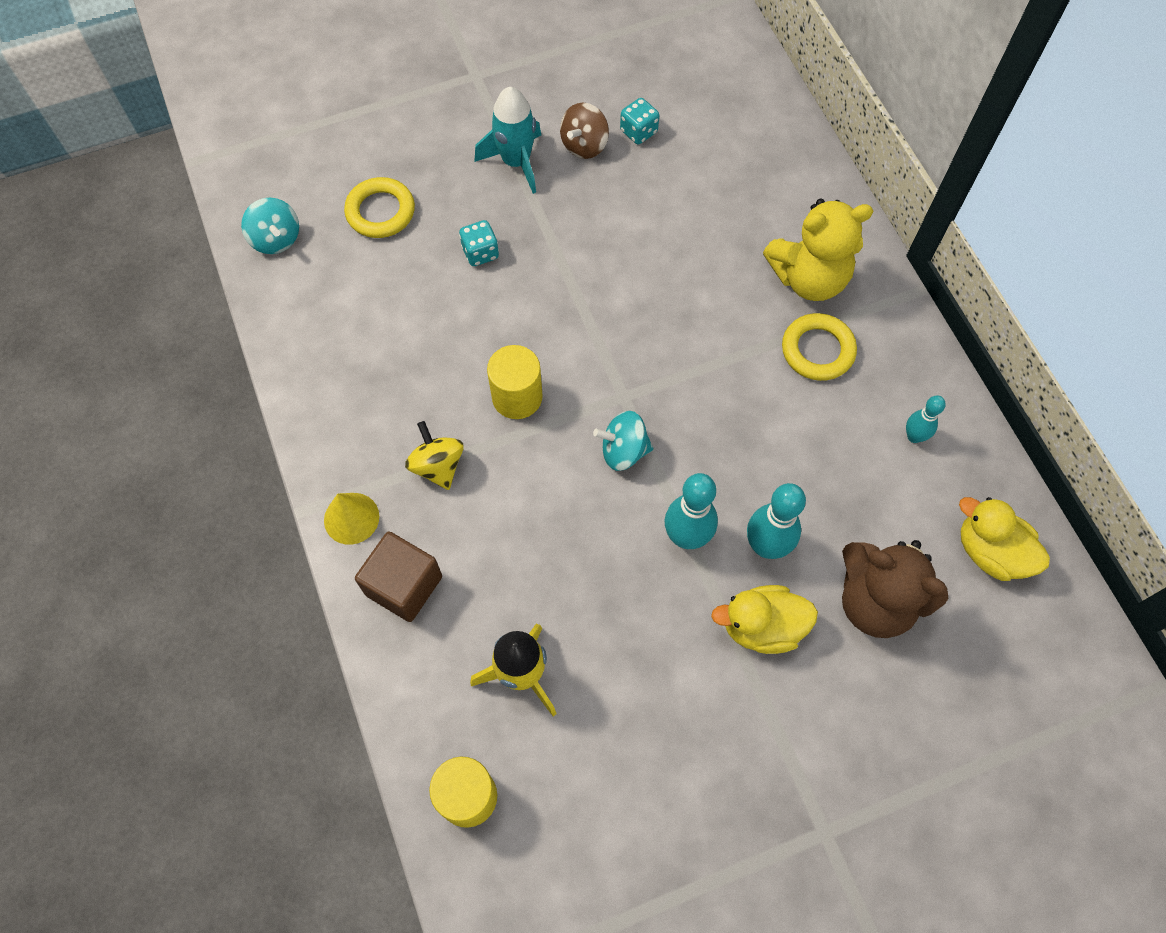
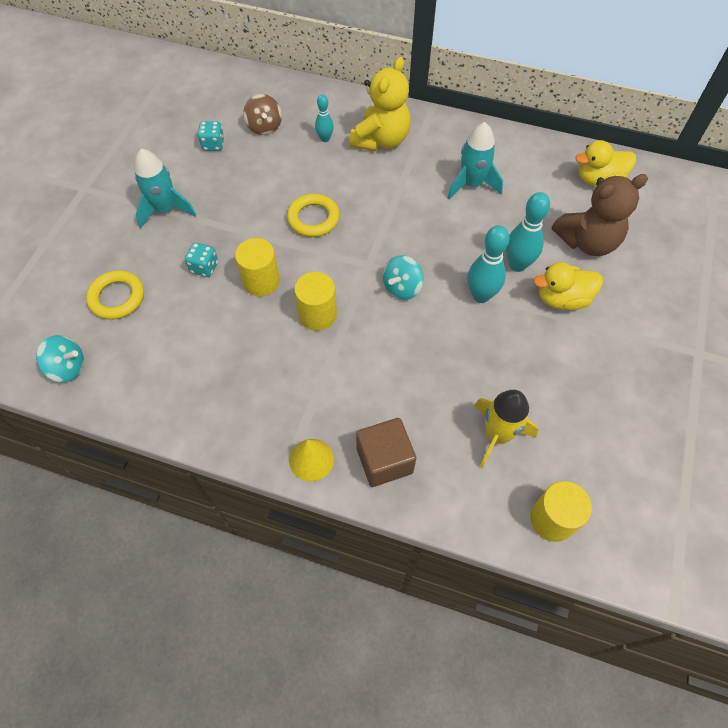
camera: 50 degrees left, 5 degrees down
(438, 466) = (322, 386): yellow spinning top -> none
(510, 315) = (261, 281): none -> yellow cylinder
(584, 145) = (192, 172): brown spinning top -> brown spinning top (264, 127)
(761, 627) = (562, 299): yellow duck -> yellow duck turned 45 degrees clockwise
(817, 350) = (425, 165): yellow ring -> yellow ring (313, 218)
(838, 417) = (471, 184): none -> turquoise rocket
(914, 436) = (510, 163): turquoise bowling pin -> turquoise bowling pin (325, 139)

